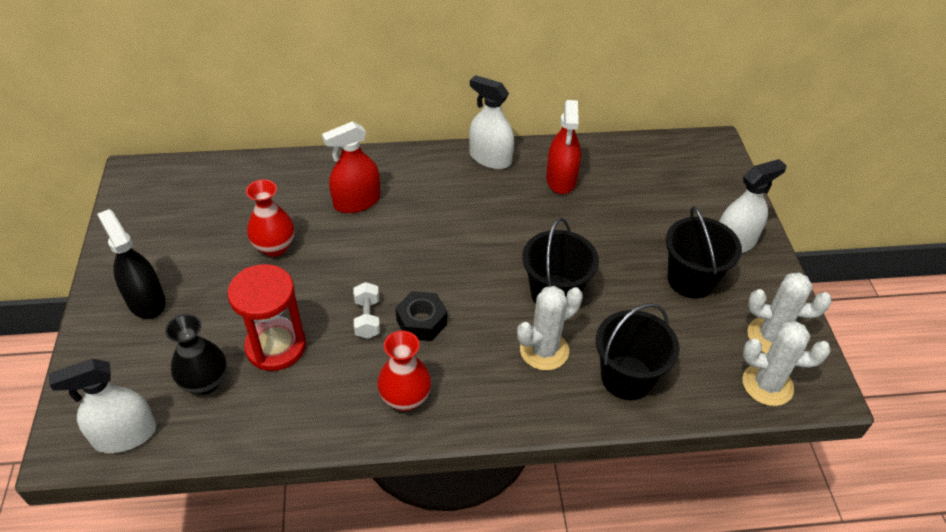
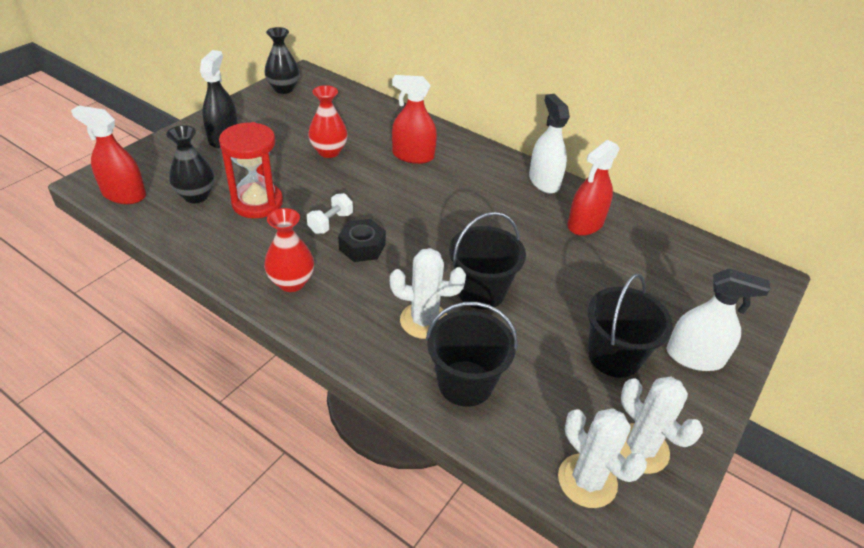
camera: 40 degrees right, 5 degrees down
(125, 435) = (124, 194): white spray bottle -> red spray bottle
(136, 204) = (283, 89): none -> black vase

